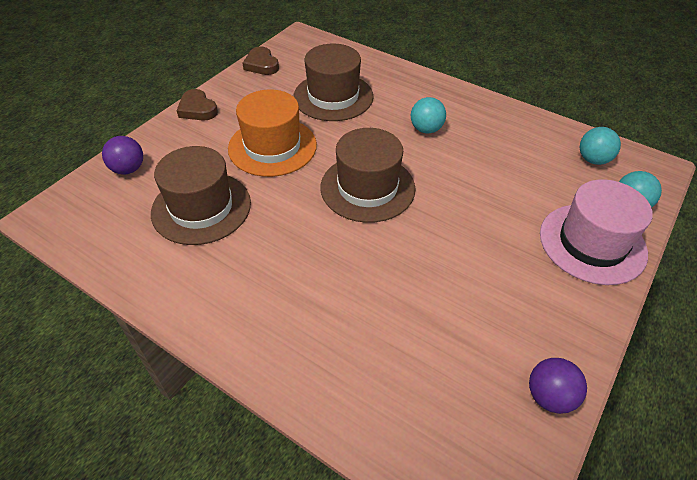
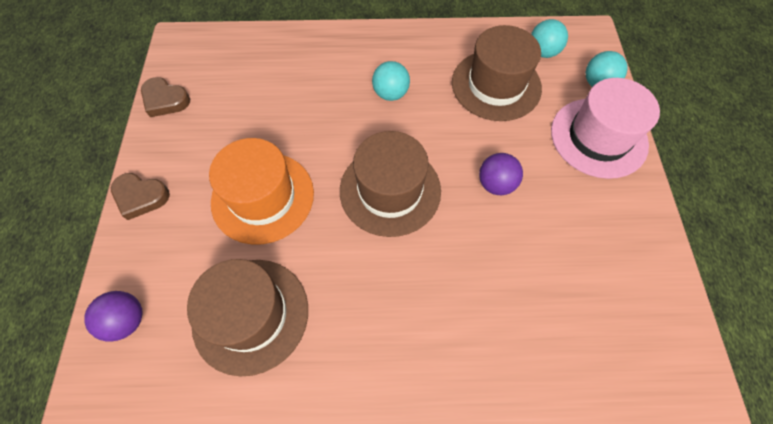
camera: 35 degrees left, 15 degrees up
(333, 97) = (275, 102): brown hat -> brown hat (496, 85)
(549, 396) = (668, 300): purple ball -> purple ball (495, 184)

